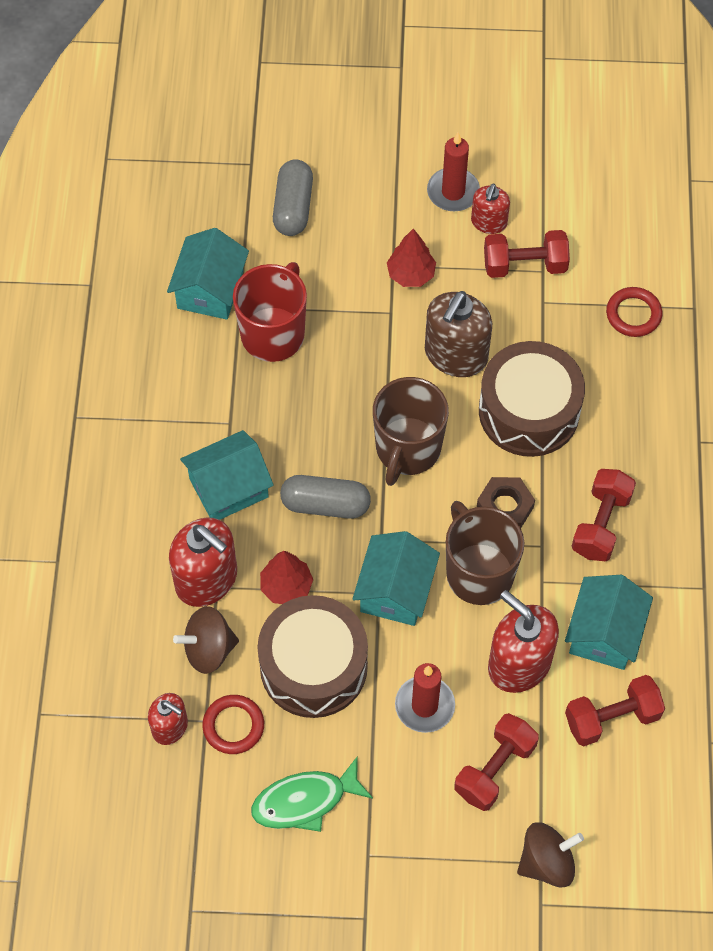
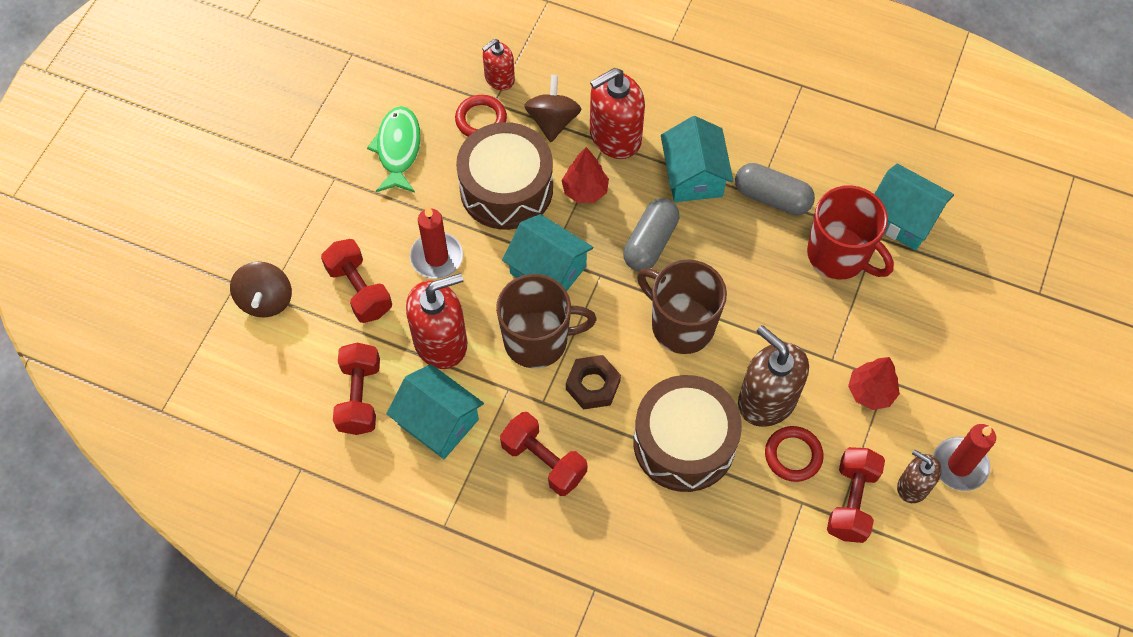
camera: 110 degrees right, 0 degrees up
(293, 207) = (978, 314): grey capsule -> grey capsule (772, 198)
(489, 222) = (913, 486): red soap dispenser -> brown soap dispenser
(633, 314) = (761, 585): red ring -> red ring (793, 455)

